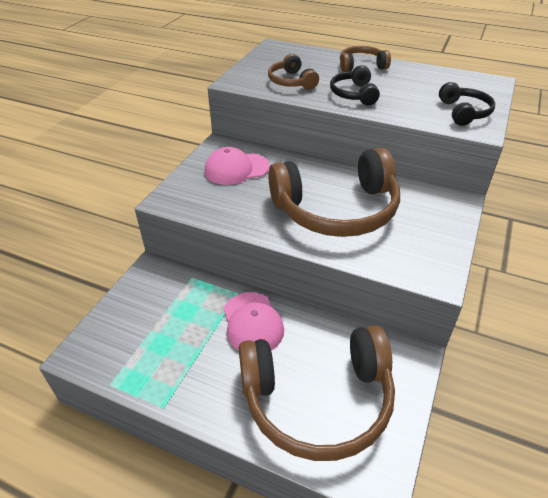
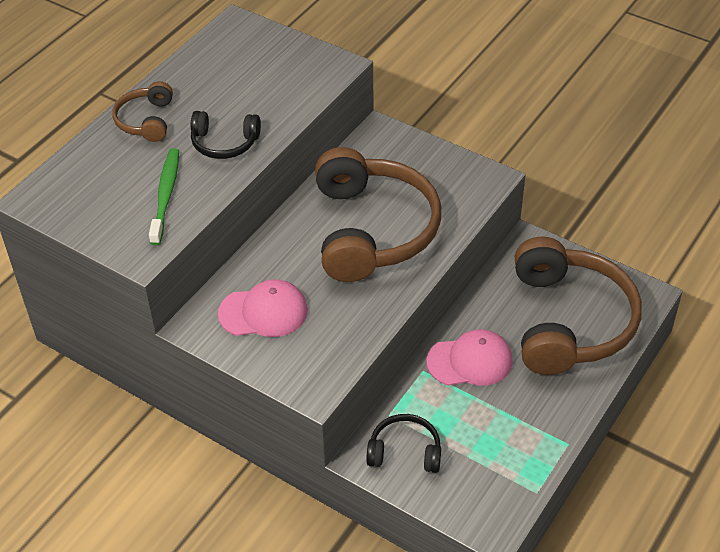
camera: 80 degrees left, 5 degrees up
(236, 169) = (263, 312): pink cap -> pink cap turned 90 degrees counterclockwise
(291, 81) = (166, 195): brown headphones -> green toothbrush
(464, 112) = (299, 66): black headphones -> black headphones (405, 451)

